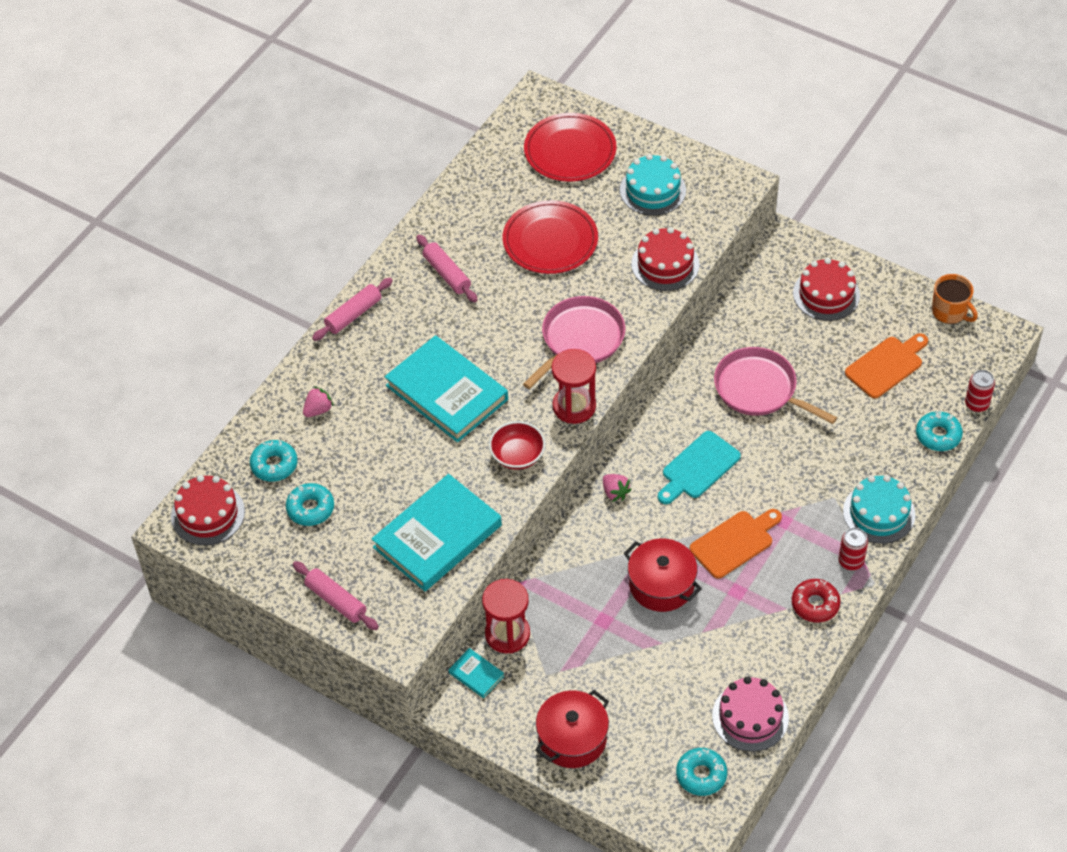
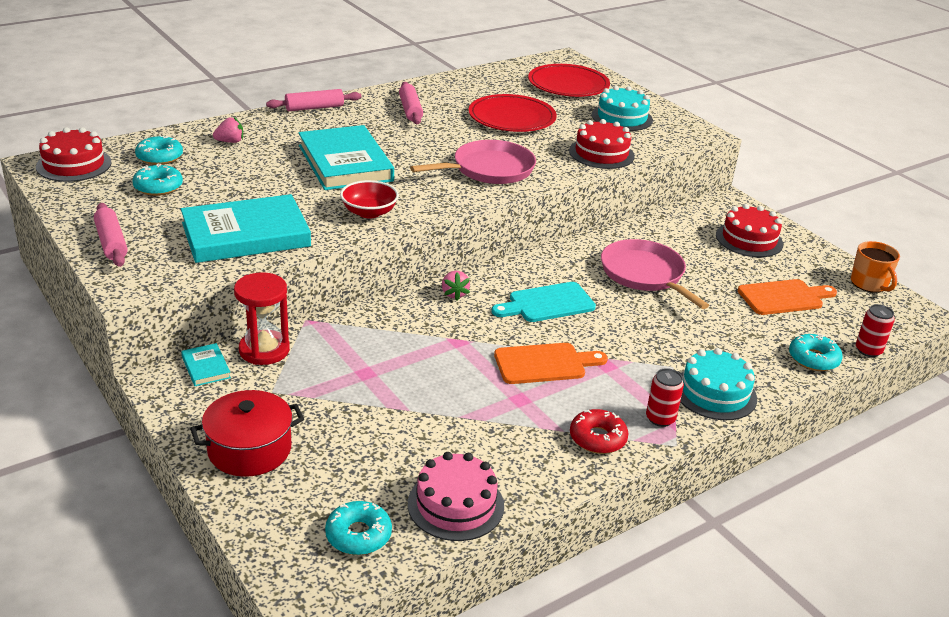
camera: 20 degrees right, 20 degrees down
(574, 406) = (448, 201): red hourglass -> none
(661, 585) = (445, 368): red pot -> none

